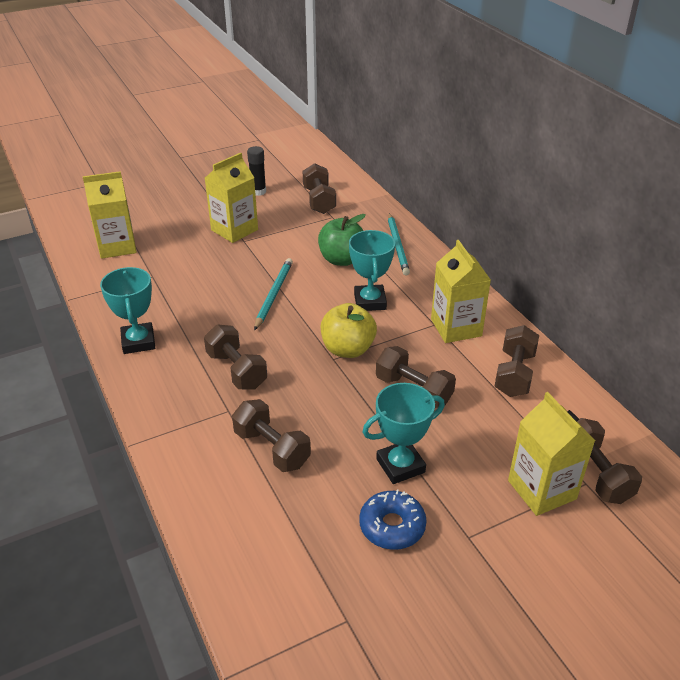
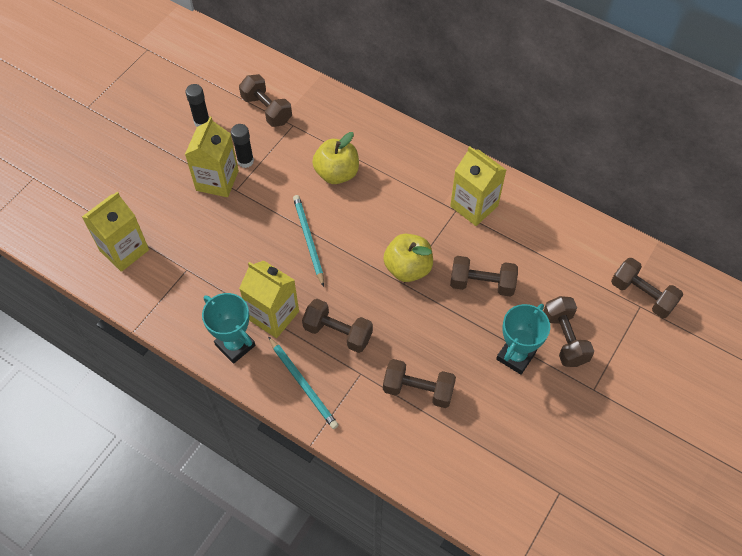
camera: 30 degrees left, 20 degrees up
(270, 226) = (245, 161): none -> black glue stick
(342, 259) = (337, 173): green apple -> yellow apple
(370, 301) = (391, 210): turquoise trophy -> none
(392, 526) = (542, 408): blue donut -> none
(397, 246) = (372, 136): turquoise pencil -> turquoise pencil (303, 384)
(514, 374) = (542, 232): brown dumbbell -> brown dumbbell (564, 338)
(542, 490) = (616, 326): yellow carton -> yellow carton (273, 315)

